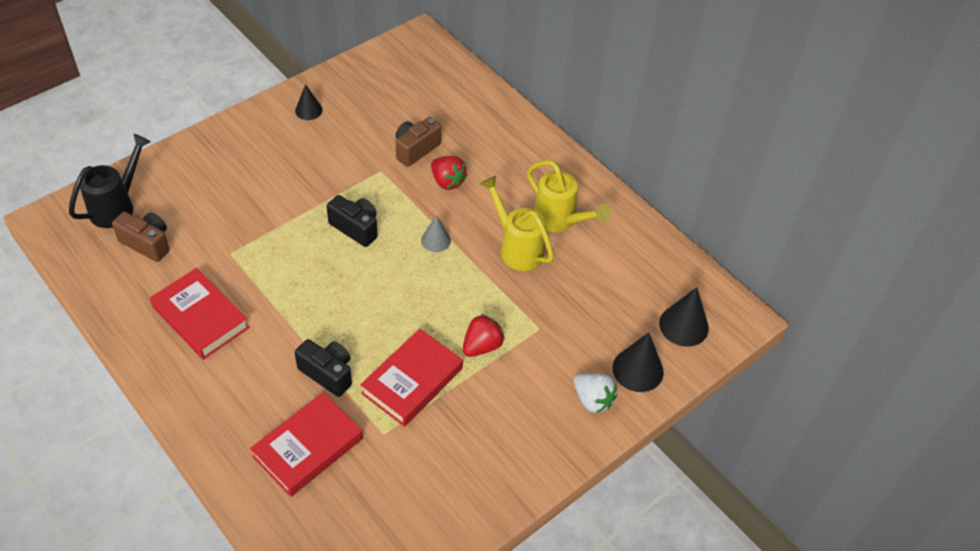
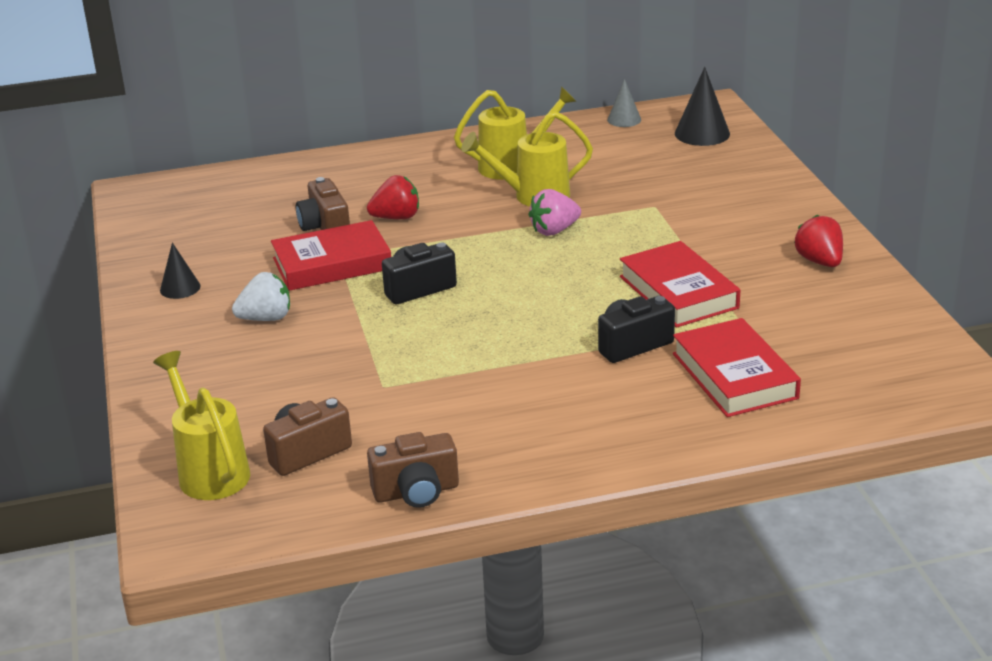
camera: 60 degrees left, 20 degrees down
(117, 206) = (210, 470): black watering can -> yellow watering can
(120, 311) = (416, 492): none -> brown camera
(201, 317) = (478, 425): red book -> red book (332, 263)
(436, 240) = (482, 241): grey cone -> grey cone (624, 119)
(470, 277) = (554, 230): none -> pink strawberry
(482, 346) = (656, 242): red strawberry -> red strawberry (819, 261)
(593, 400) = (766, 196): white strawberry -> white strawberry (266, 318)
(638, 370) = (742, 166): black cone -> none

